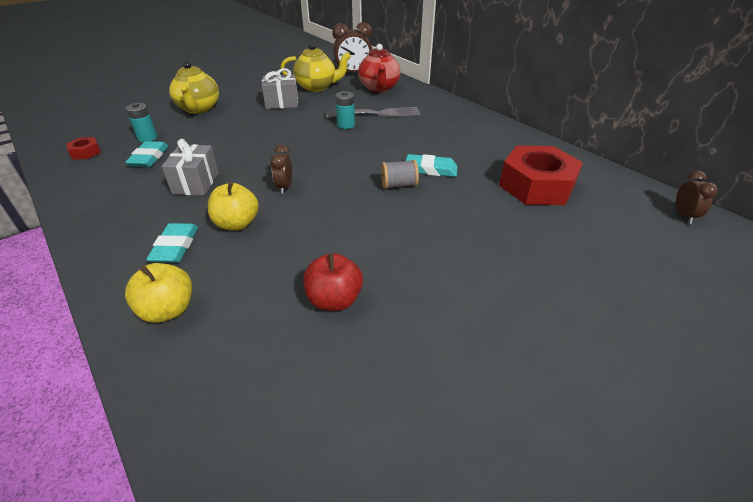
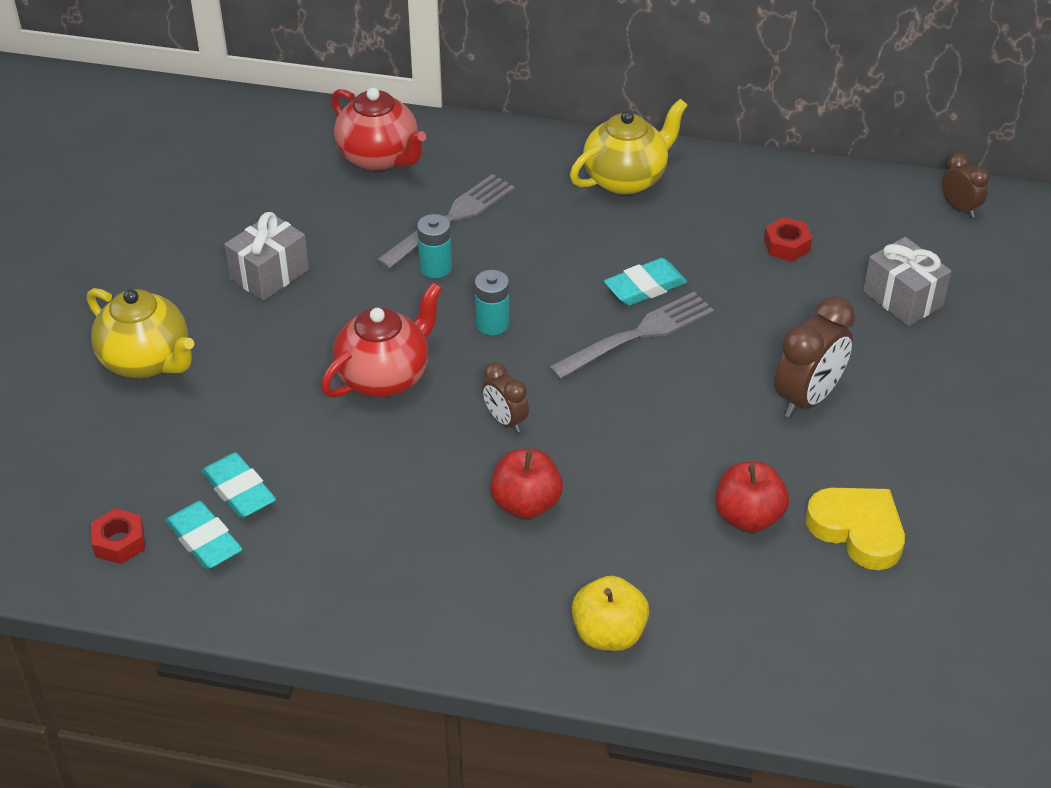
camera: 40 degrees left, 5 degrees up
(147, 138) = (168, 461): turquoise battery -> turquoise battery (492, 324)
(175, 247) = (502, 574): turquoise eraser -> turquoise eraser (204, 540)
(196, 183) = (381, 485): grey gift -> grey gift (902, 298)
(237, 224) = (526, 504): yellow apple -> red apple
(265, 149) = (384, 376): none -> red teapot
(317, 87) = (273, 206): yellow teapot -> yellow teapot (626, 179)
(353, 73) = (287, 139): brown clock -> brown clock (807, 398)
(392, 355) = (857, 530): none -> yellow heart
(399, 185) = (637, 335): grey spool -> grey fork
(536, 186) = (787, 245): red nut -> red nut, size x0.43

